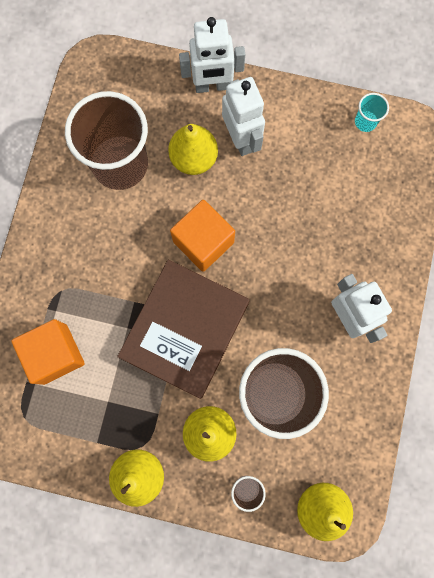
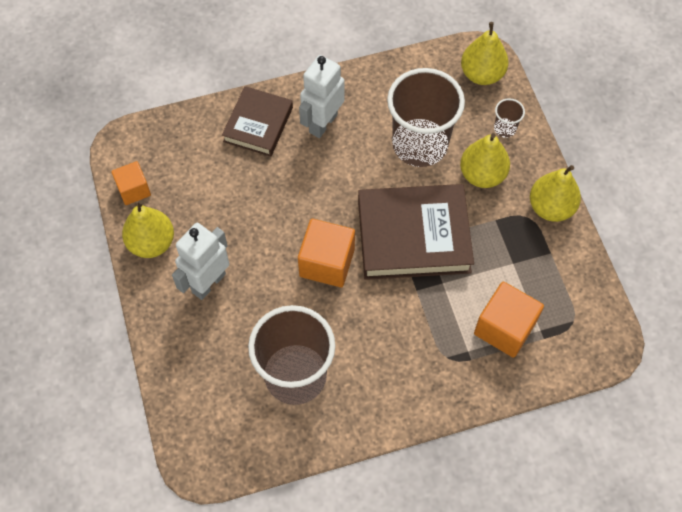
camera: 120 degrees left, 15 degrees down
(193, 158) = (251, 313): yellow pear -> yellow pear (151, 243)
(212, 86) = (166, 337): white robot -> none
(365, 122) = (134, 190): turquoise cup -> orange cube
(377, 258) = (258, 124): none -> brown book

